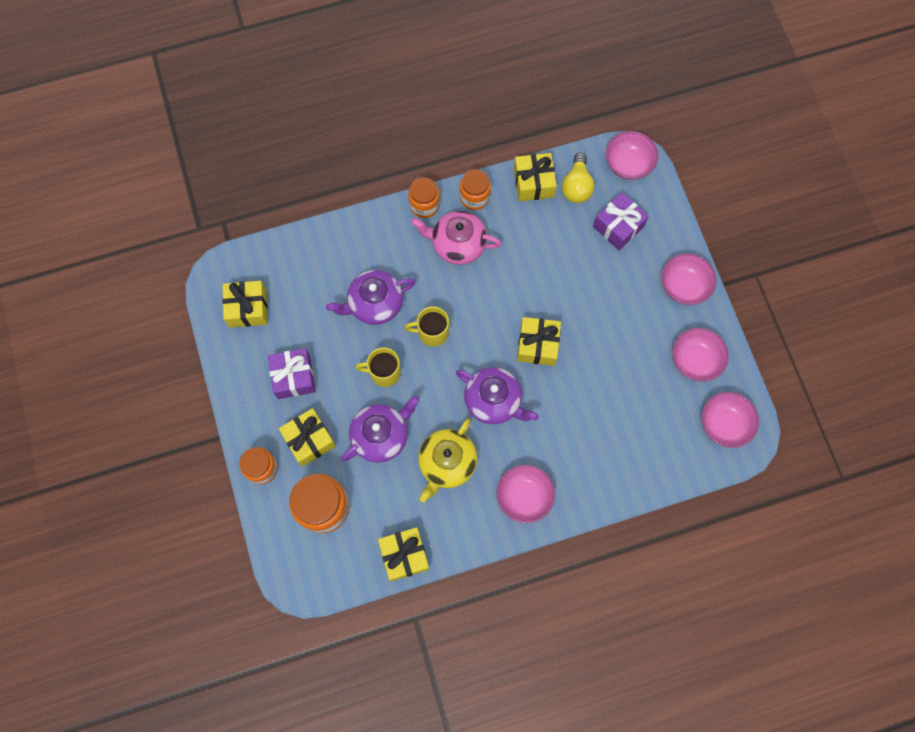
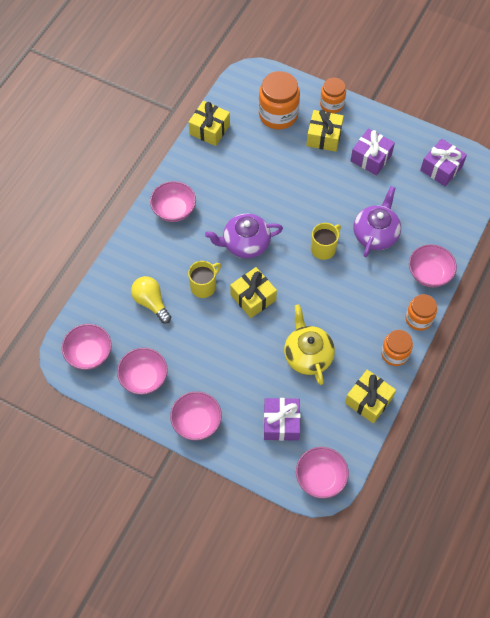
camera: 135 degrees right, 10 degrees down
(248, 308) = (441, 168): yellow gift -> purple gift
(372, 231) = (429, 273): none -> pink bowl
(381, 435) = (288, 171): purple teapot -> none
(384, 372) = (325, 203): yellow mug -> yellow mug (204, 286)
(447, 463) = (236, 189): yellow teapot -> yellow teapot (307, 355)
(457, 244) = (369, 313): pink teapot -> none
(576, 186) = (338, 426): yellow light bulb -> yellow light bulb (151, 302)

